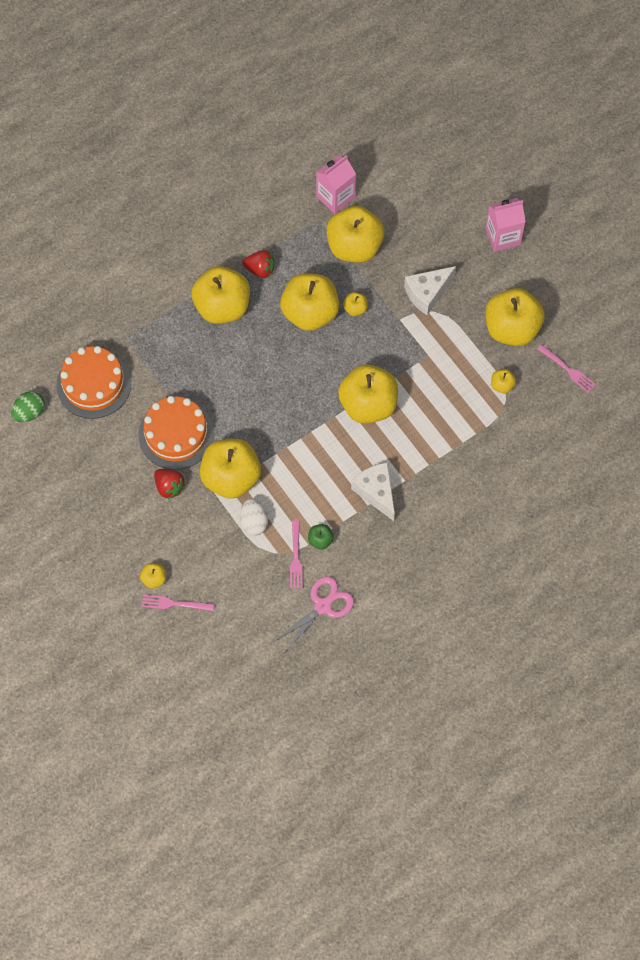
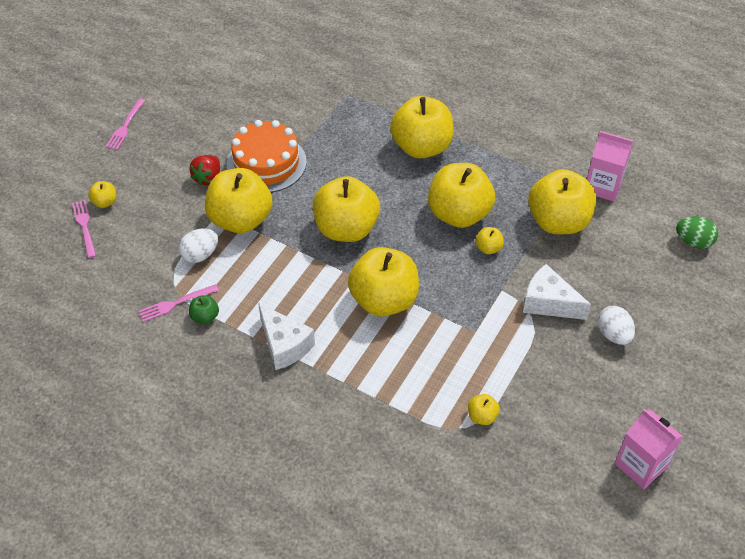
camera: 65 degrees right, 15 degrees down
(29, 412) = (235, 61): green egg -> green egg (693, 241)
(93, 384) = (286, 90): orange cake -> none
(260, 270) = (480, 159): red strawberry -> none
(322, 606) = (129, 347): pink scissors -> none
(376, 492) = (284, 345): white cheese -> white cheese turned 105 degrees clockwise
(475, 266) = (613, 334): none -> white egg
(502, 236) = (668, 346): pink carton -> pink carton (641, 465)
(511, 329) = (559, 399): yellow apple -> yellow apple (346, 229)
(568, 369) = (545, 478): pink fork -> pink fork (125, 126)

